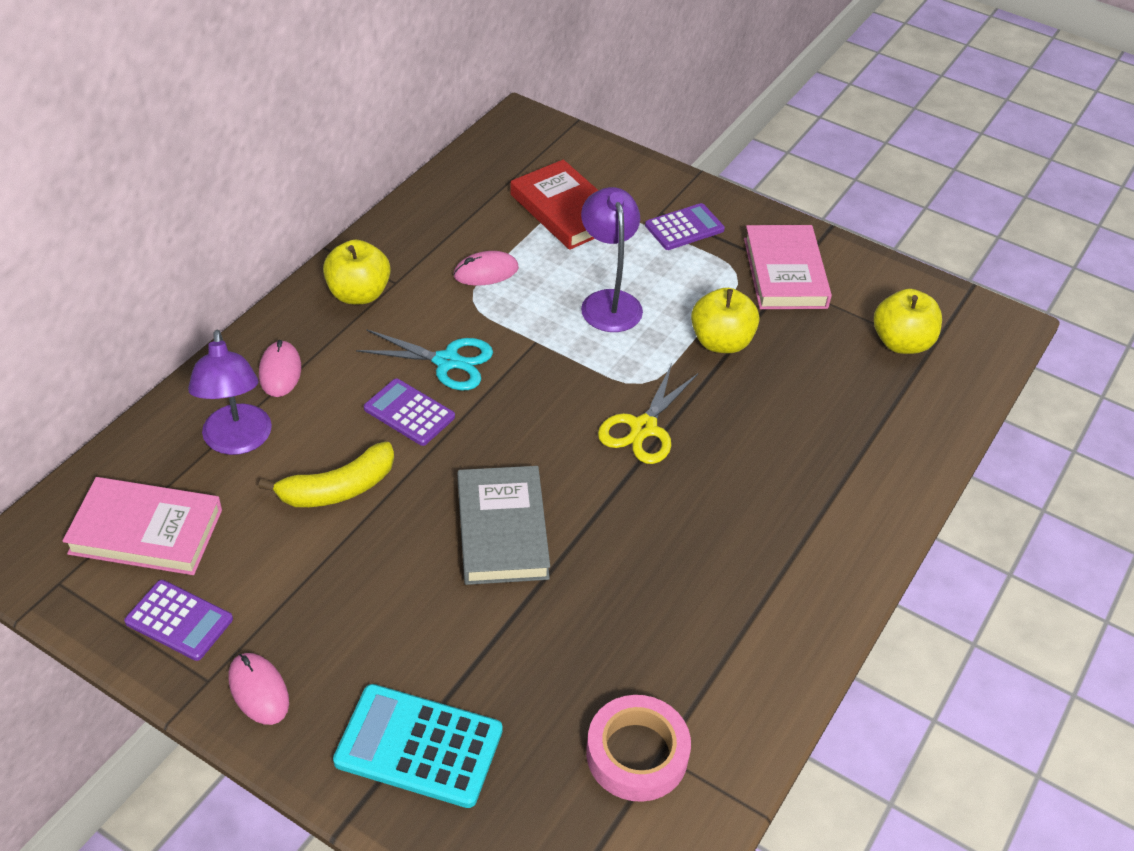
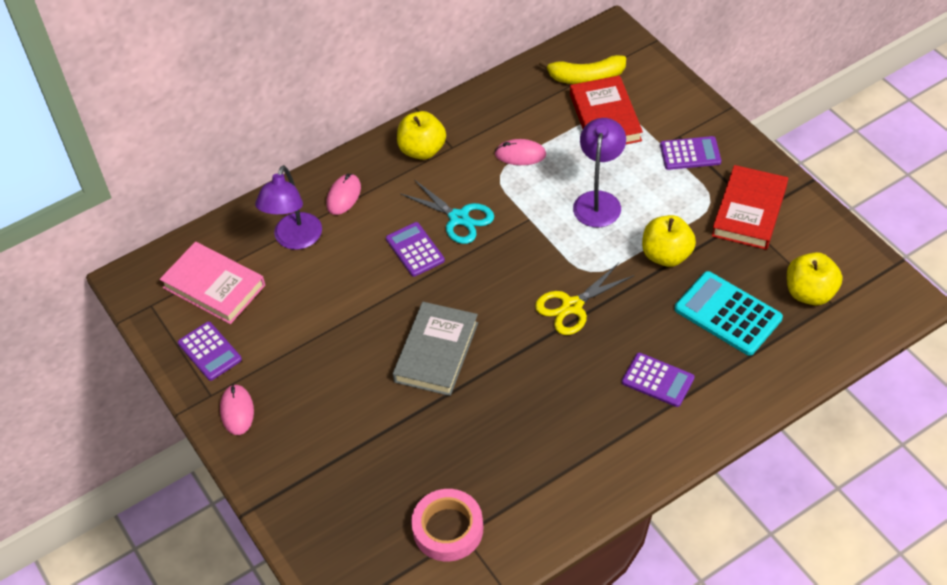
camera: 30 degrees right, 5 degrees up
(338, 488) = (344, 291): yellow banana -> yellow banana (586, 77)
(419, 746) = (315, 478): turquoise calculator -> turquoise calculator (727, 314)
(785, 273) = (749, 211): pink book -> red book
(792, 485) = (657, 380): none -> purple calculator

